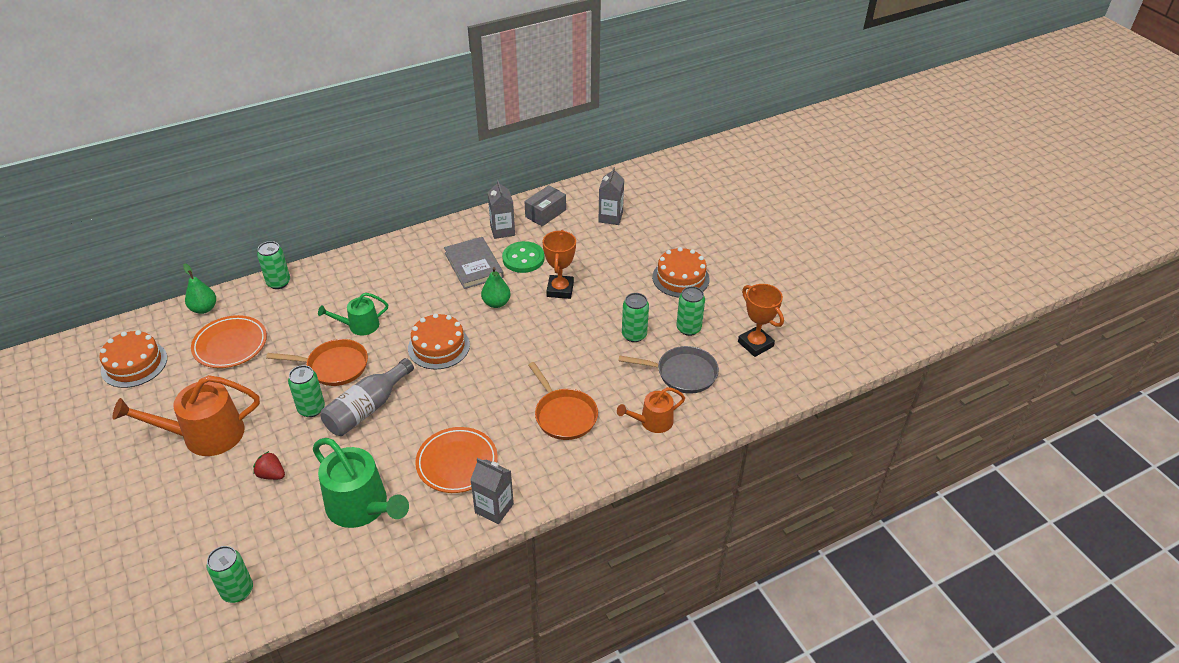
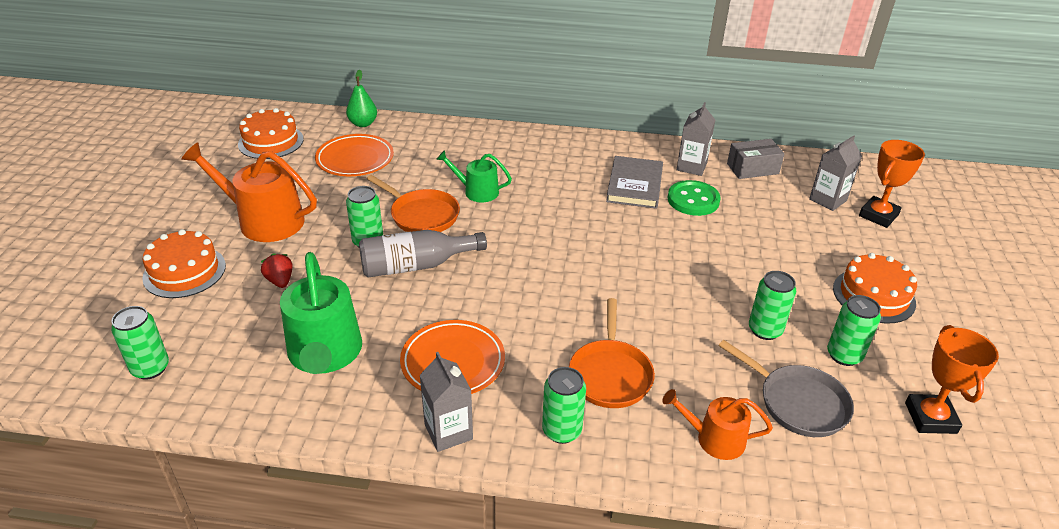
camera: 35 degrees right, 5 degrees down
(278, 282) = (441, 128): green can -> green can (562, 430)
(439, 346) = (534, 242): orange cake -> orange cake (184, 271)
(496, 303) = (629, 229): green pear -> none
(560, 290) = (711, 245): orange trophy -> orange trophy (878, 215)

